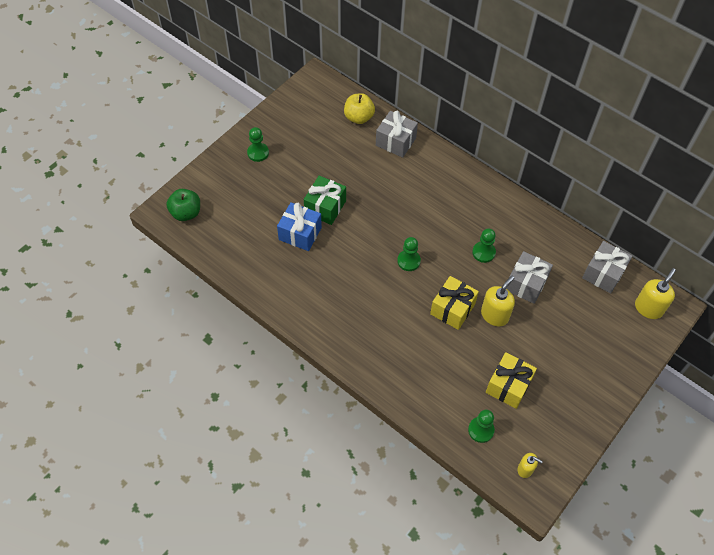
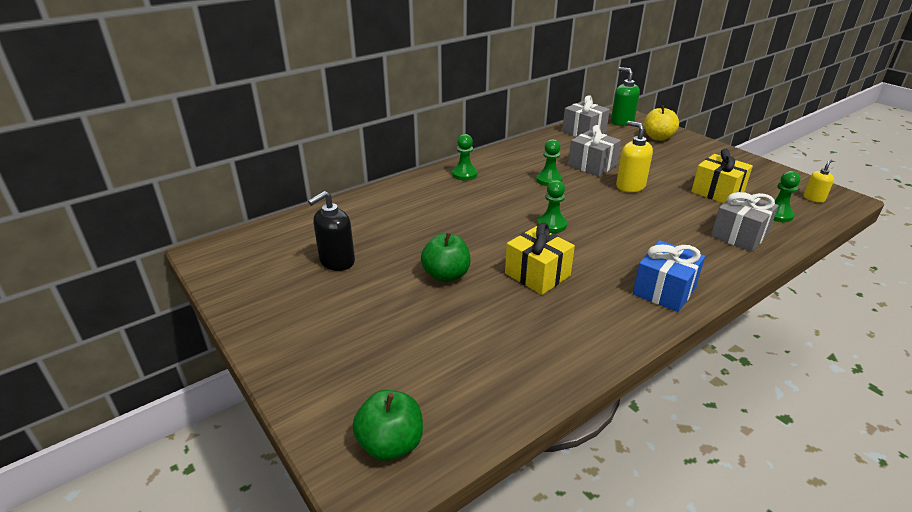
camera: 75 degrees left, 25 degrees down
(258, 153) = (306, 328): green pawn -> green pawn (464, 174)
(300, 234) = (485, 304): blue gift -> blue gift (664, 290)
(324, 146) = (337, 261): none -> black soap dispenser
(325, 207) = (446, 275): green gift -> green apple
(359, 117) = (308, 227): yellow apple -> yellow apple (658, 138)
(395, 142) = (367, 208): grey gift -> grey gift (739, 235)
(452, 309) = (622, 208): yellow gift -> yellow gift (537, 274)
(648, 308) = (622, 122): yellow soap dispenser -> green soap dispenser

